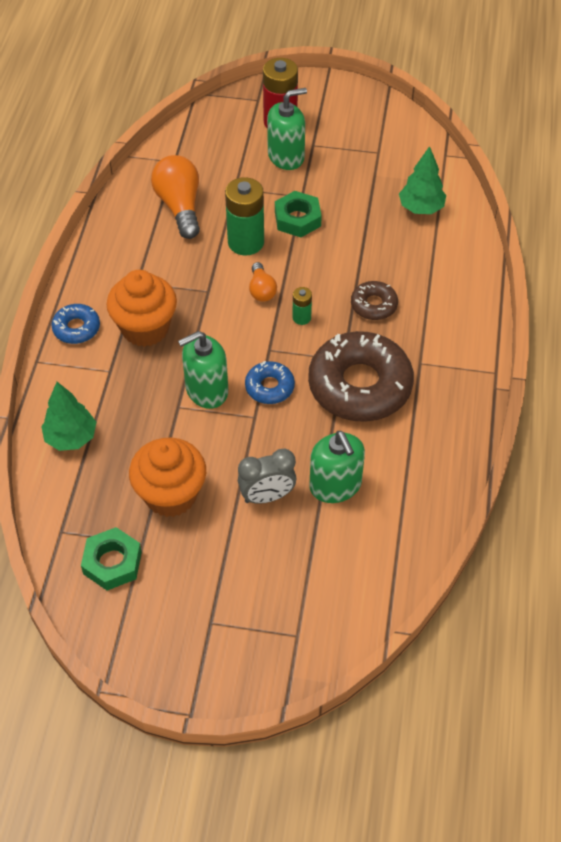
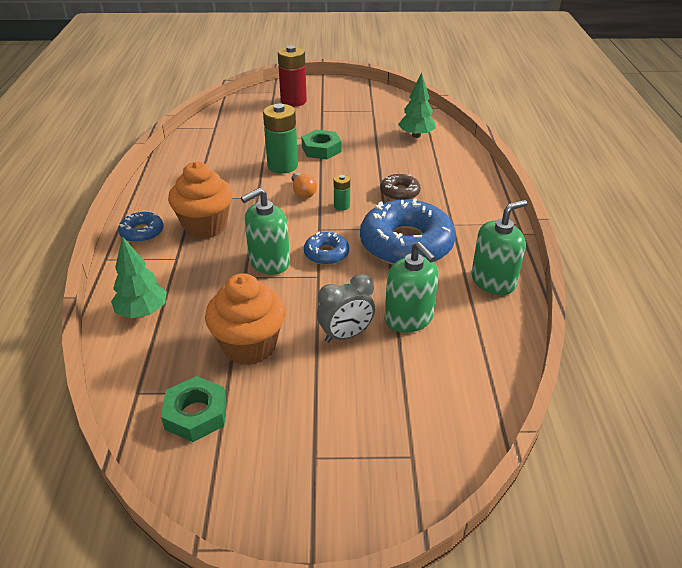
camera: 10 degrees left, 15 degrees down
(180, 206) = (223, 151): orange light bulb -> none
(286, 156) = (303, 118): green soap dispenser -> green soap dispenser (493, 281)
(360, 385) = (406, 244): brown donut -> blue donut

